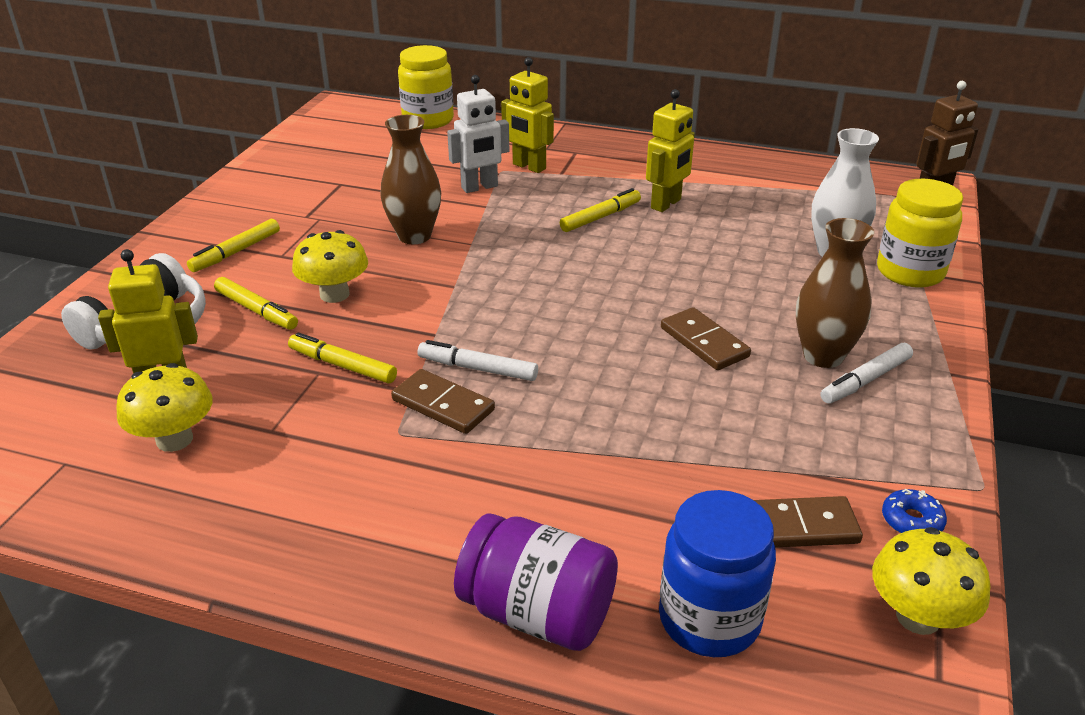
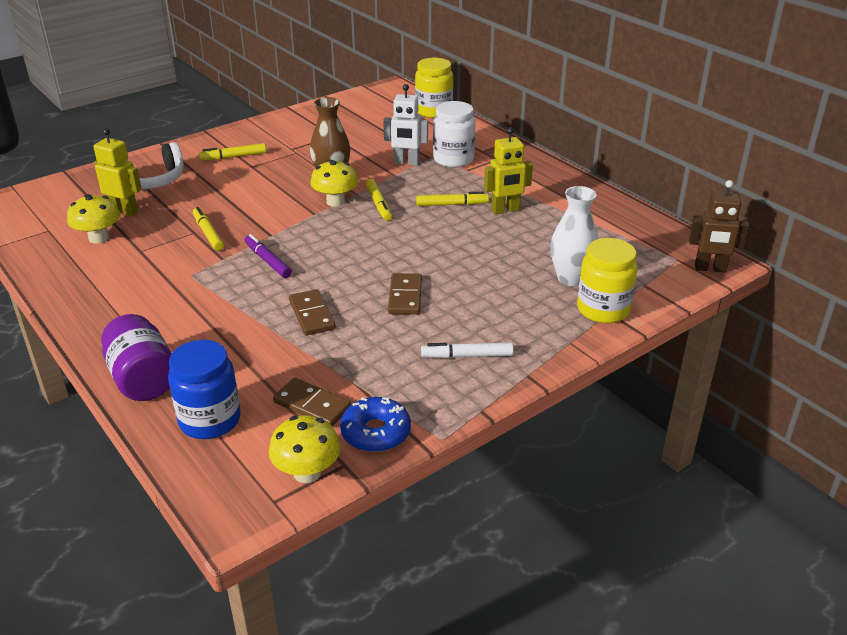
camera: 35 degrees right, 0 degrees up
(256, 310) = (205, 191): yellow marker -> yellow marker (379, 204)
(334, 294) = (251, 196): yellow mushroom -> yellow mushroom (335, 201)
(443, 405) = (228, 271): brown domino -> brown domino (312, 315)
(477, 369) = (267, 261): white marker -> purple marker
(529, 167) = (453, 159): yellow robot -> white jar
(823, 356) = (463, 332): brown vase -> none
(912, 521) = (375, 432): blue donut -> blue donut, size x1.69

